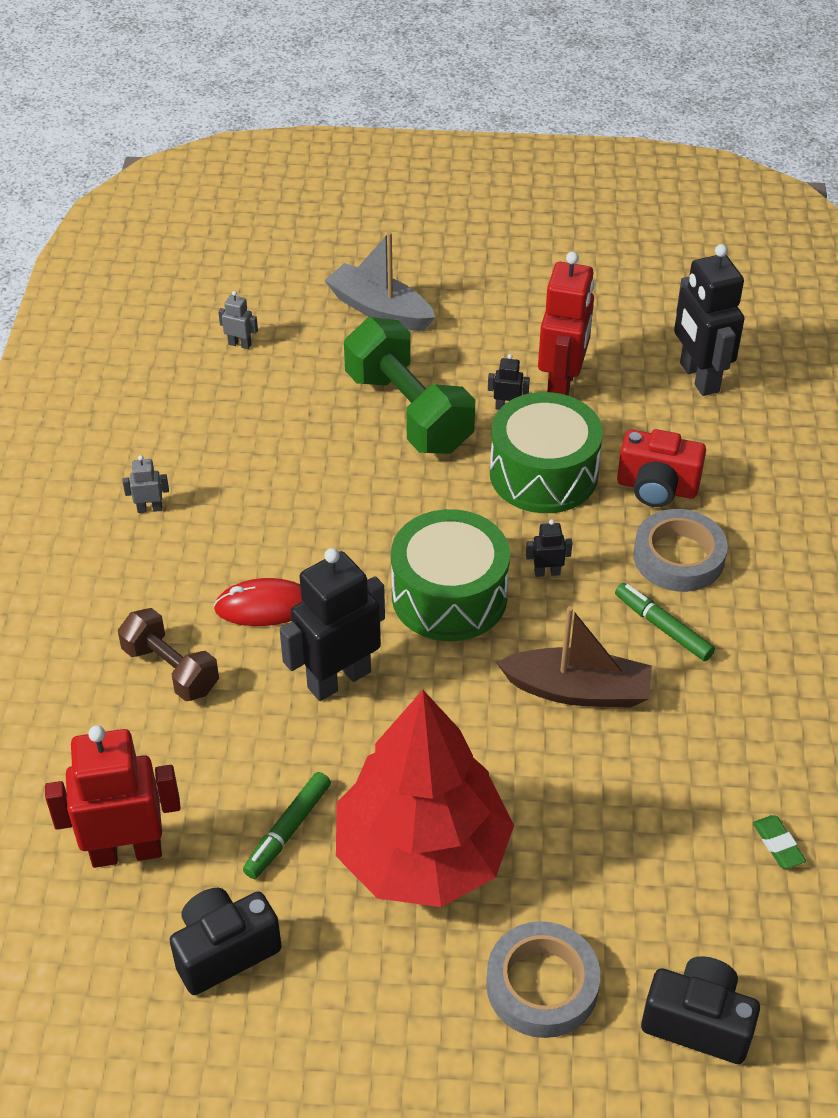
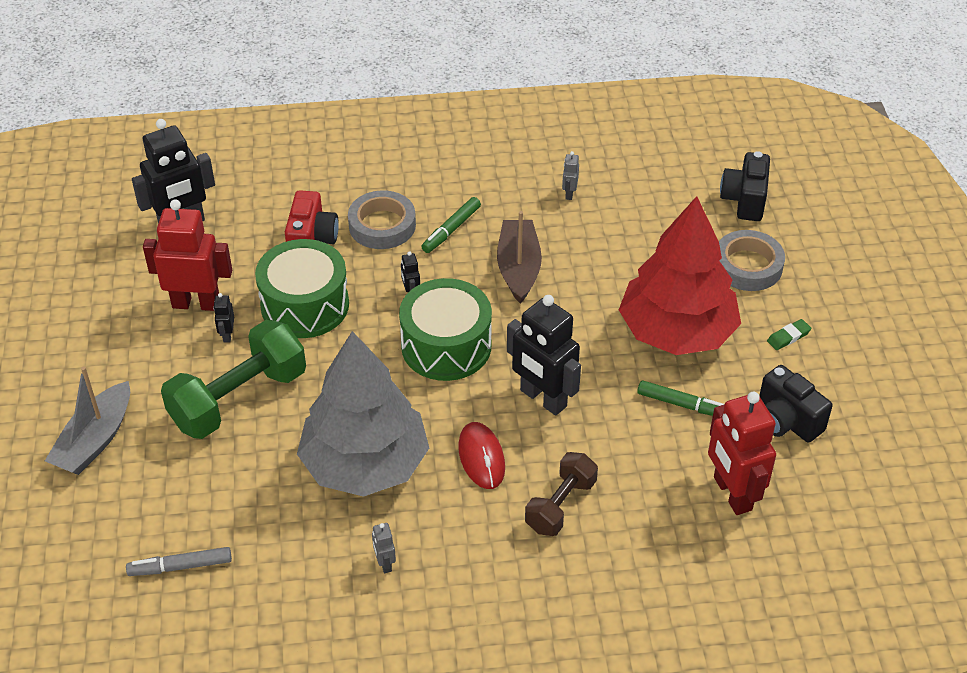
camera: 100 degrees left, 0 degrees up
(203, 364) = (181, 566): none -> grey marker
(240, 344) = (150, 542): grey robot -> grey robot (569, 193)
(286, 505) = (365, 464): none -> grey tree
(778, 844) = (613, 172): green eraser -> green eraser (788, 337)

